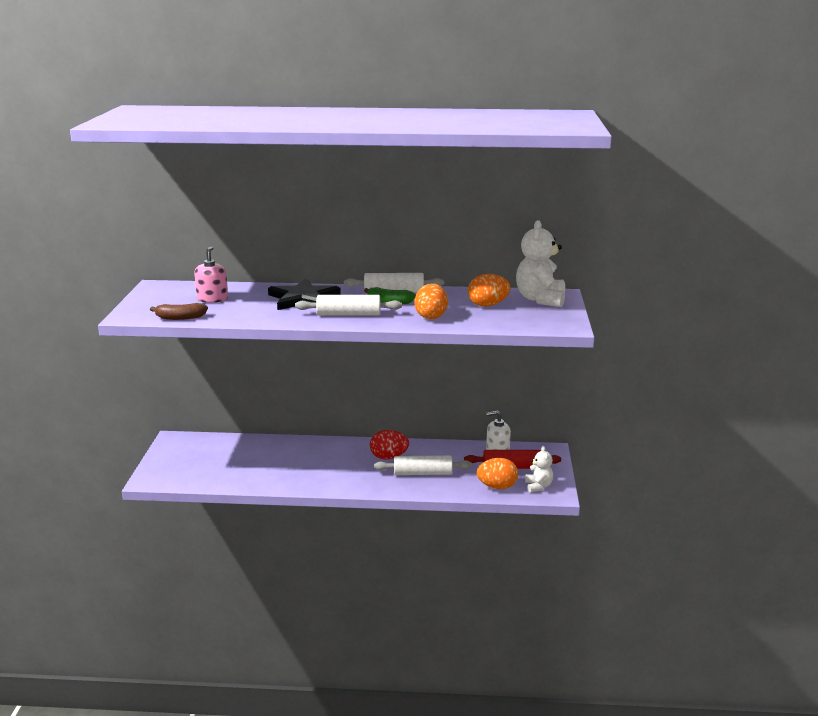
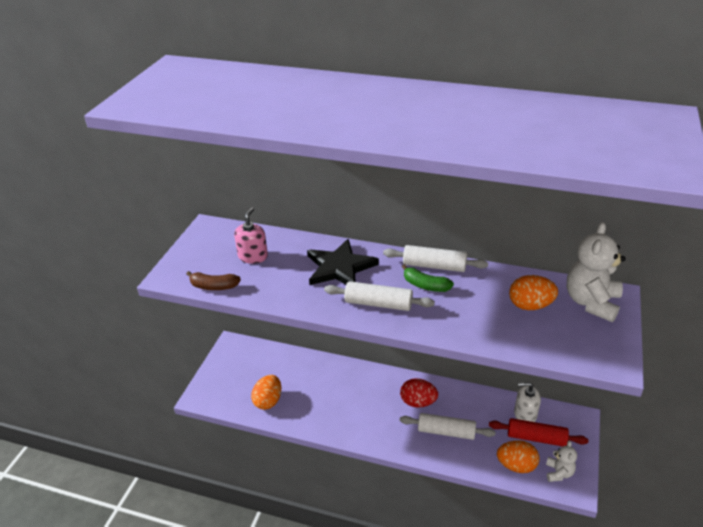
camera: 15 degrees right, 15 degrees up
(431, 316) = (464, 319): orange egg -> orange egg (268, 401)

